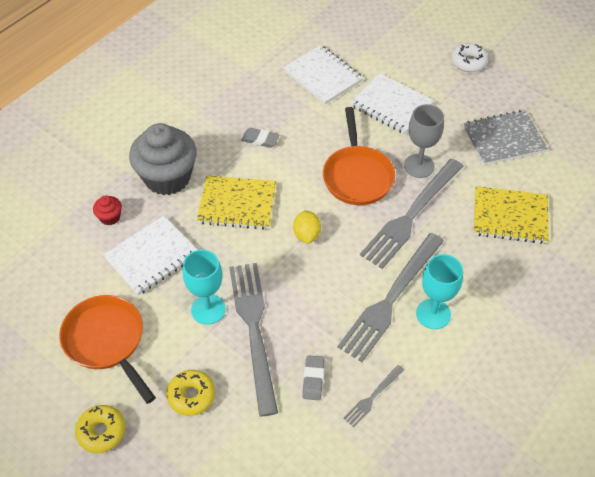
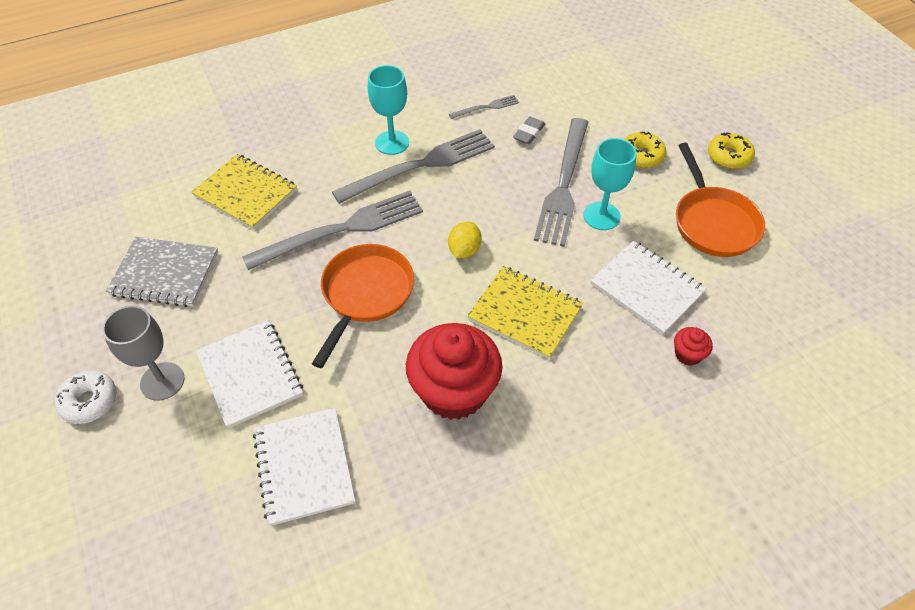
camera: 155 degrees left, 0 degrees up
(152, 256) = (646, 288): white notebook -> white notebook turned 60 degrees clockwise
(167, 177) = (599, 382): grey cupcake -> none
(260, 140) = (454, 391): grey eraser -> red cupcake
(419, 166) = (287, 279): grey goblet -> grey goblet (162, 381)

